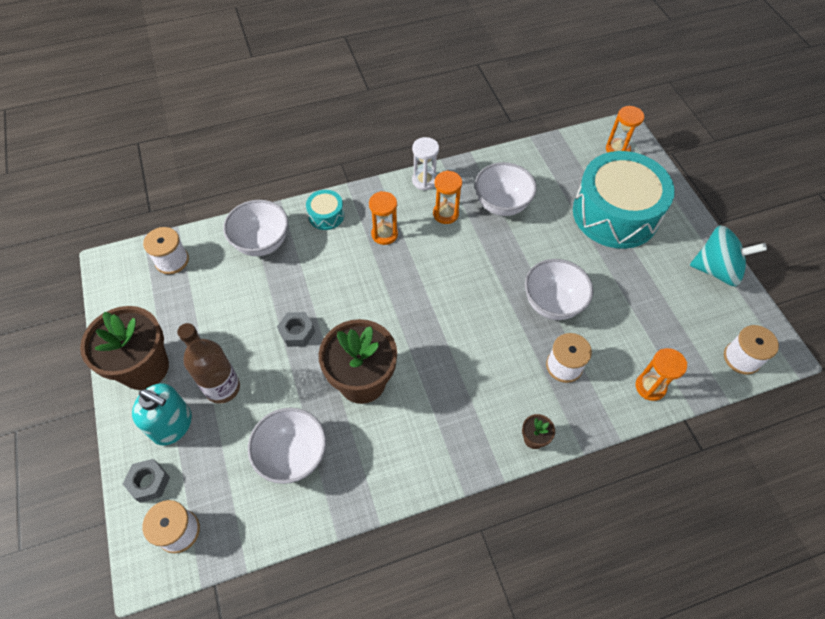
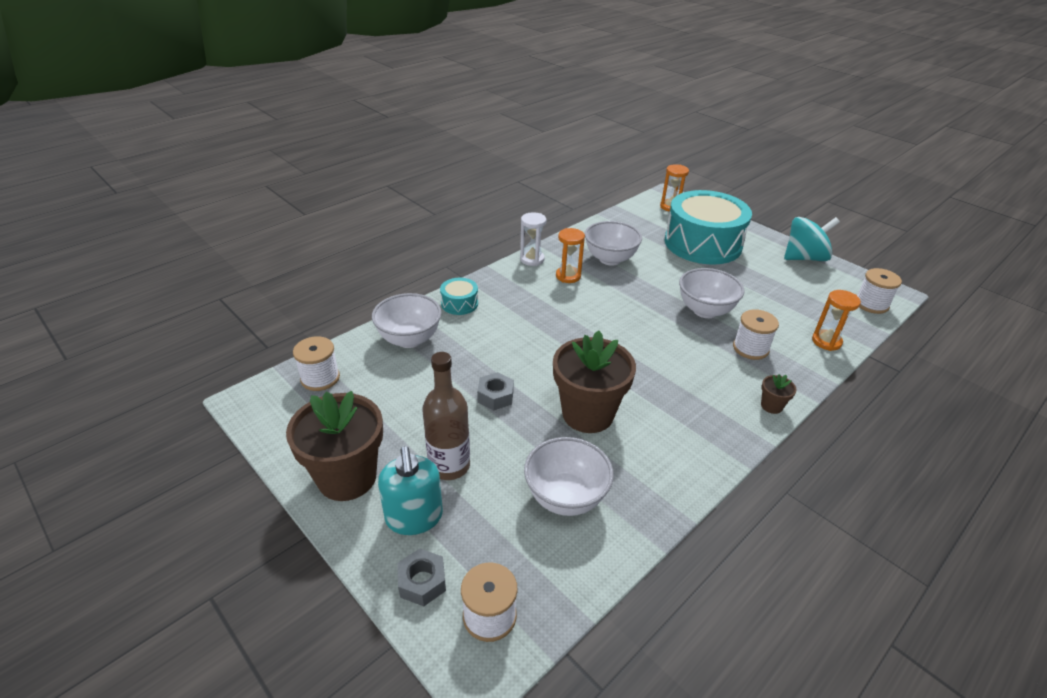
camera: 25 degrees left, 20 degrees down
(172, 425) = (414, 517): turquoise soap dispenser -> turquoise soap dispenser turned 75 degrees clockwise
(384, 234) = (525, 303): orange hourglass -> none

